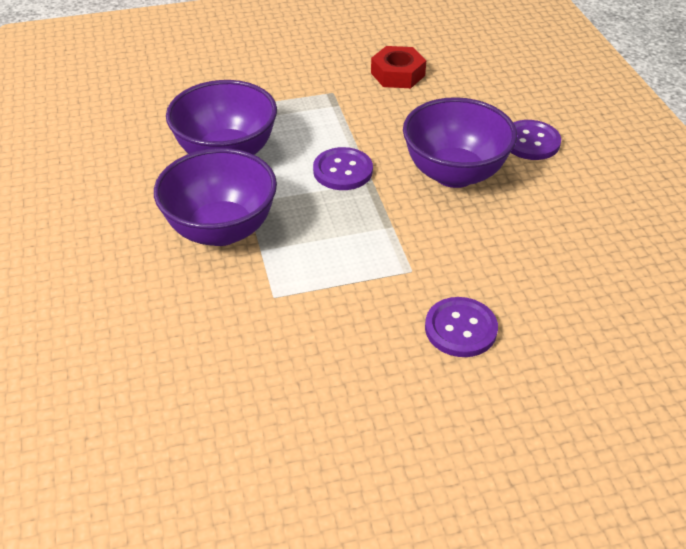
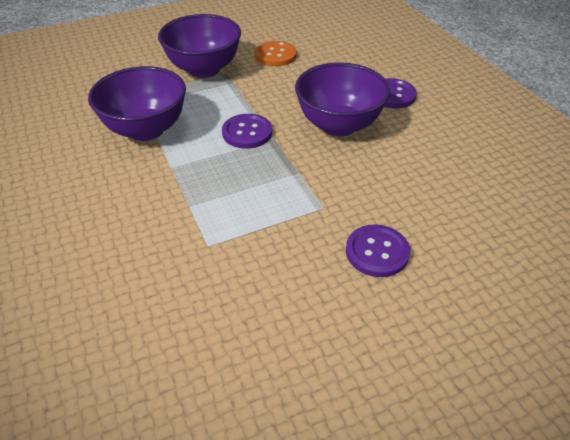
camera: 10 degrees left, 0 degrees up
(221, 230) = (151, 193): purple bowl -> purple bowl (204, 69)
(397, 74) = (275, 55): red nut -> orange button

